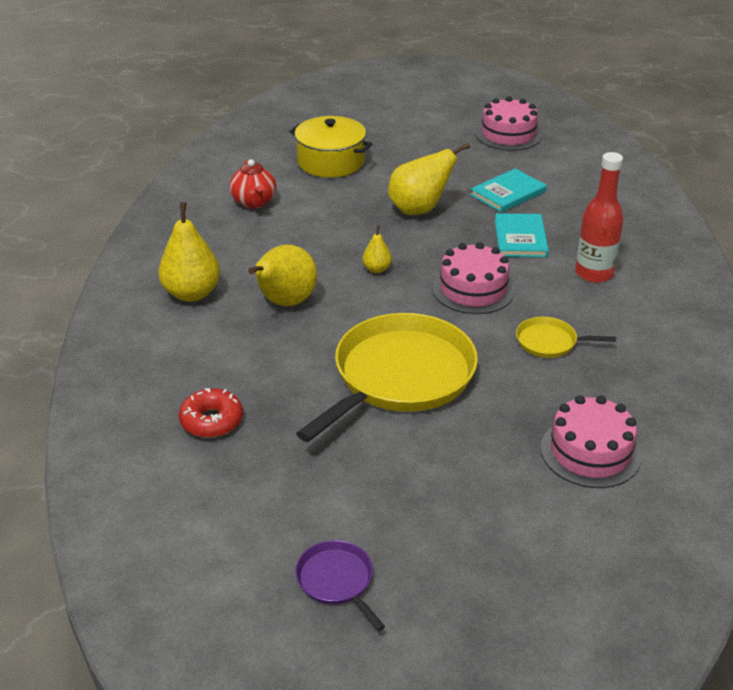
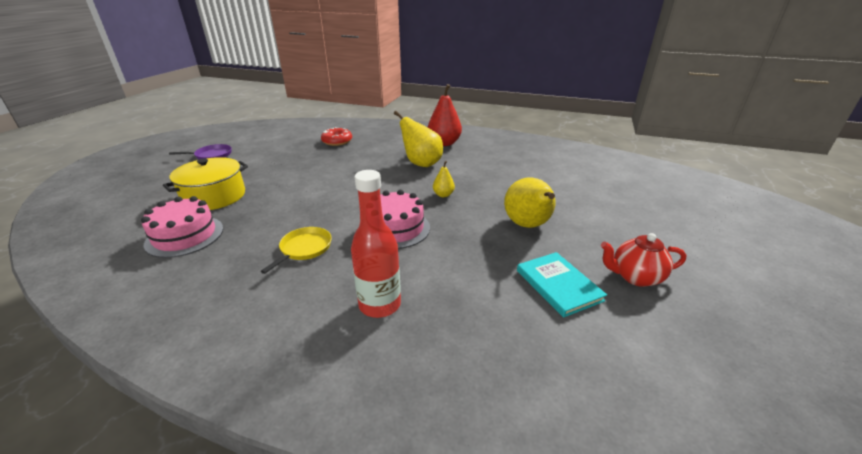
camera: 105 degrees right, 5 degrees down
(192, 293) = (444, 143): yellow pear -> red pear
(254, 202) = (545, 165): red teapot -> red teapot (635, 277)
(331, 162) = (614, 197): yellow pot -> yellow pot (214, 196)
(399, 377) = (323, 186): yellow pan -> none
(508, 134) = (726, 325): pink cake -> none
(520, 238) = (464, 271): turquoise book -> none

